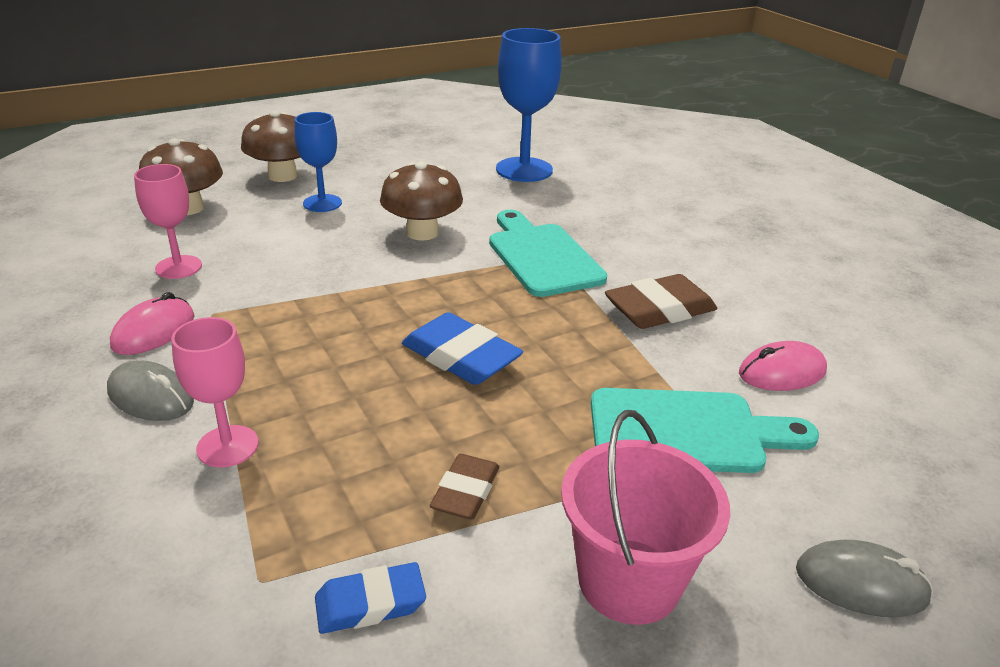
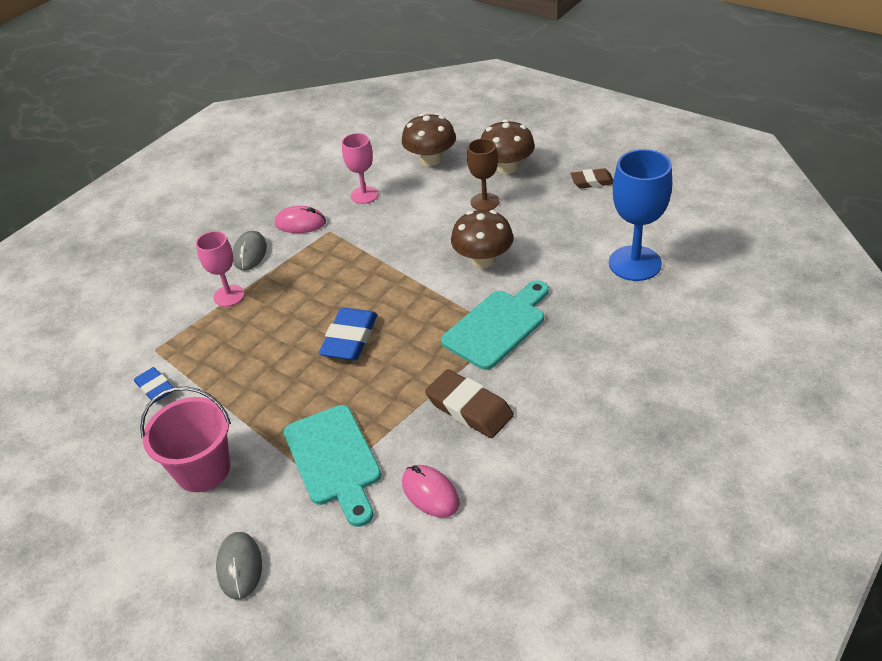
camera: 70 degrees right, 10 degrees up
(322, 203) = (484, 202): blue goblet -> brown goblet
(465, 492) = (237, 388): brown eraser -> brown eraser (592, 181)

